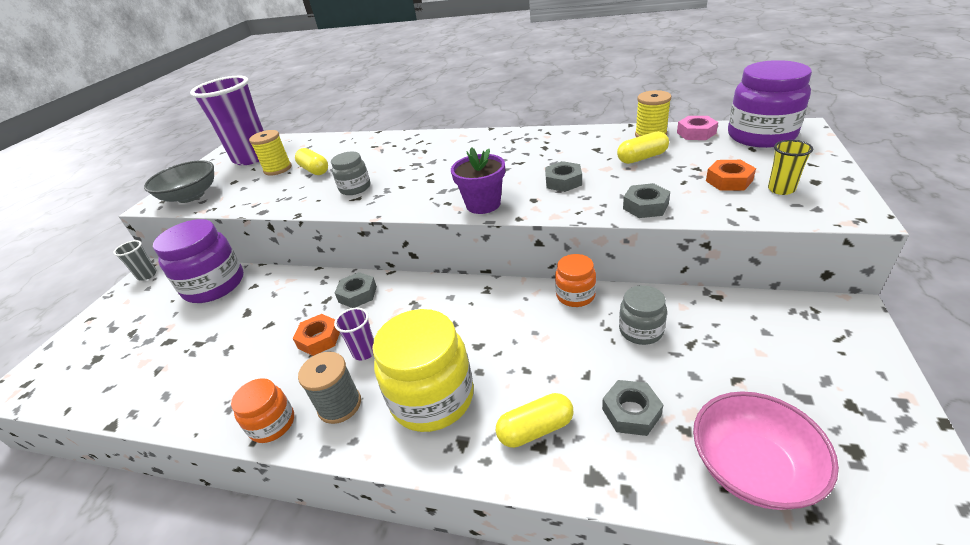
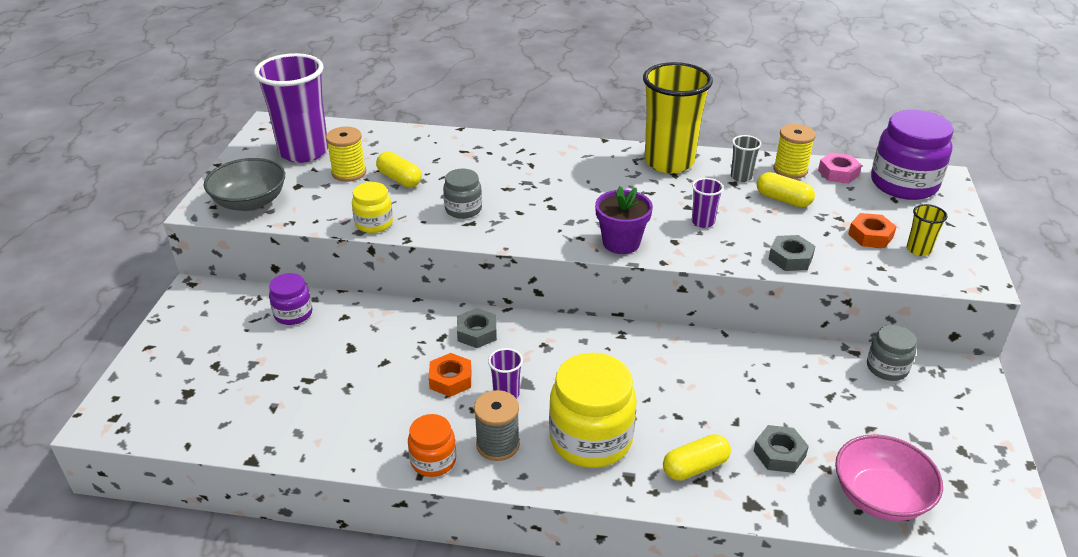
camera: 10 degrees left, 0 degrees up
(147, 275) = (194, 296): grey cup -> grey cup (741, 177)
(214, 285) = (293, 314): purple jar -> purple jar, size x0.54
(277, 204) = (374, 223): none -> yellow jar
(541, 138) = (669, 162): none -> yellow cup
(563, 181) = (703, 222): grey nut -> purple cup
(575, 295) = (716, 345): orange jar -> none
(641, 330) = (783, 382): grey jar -> grey jar (887, 368)
(642, 158) = (783, 200): yellow capsule -> yellow capsule turned 60 degrees clockwise

